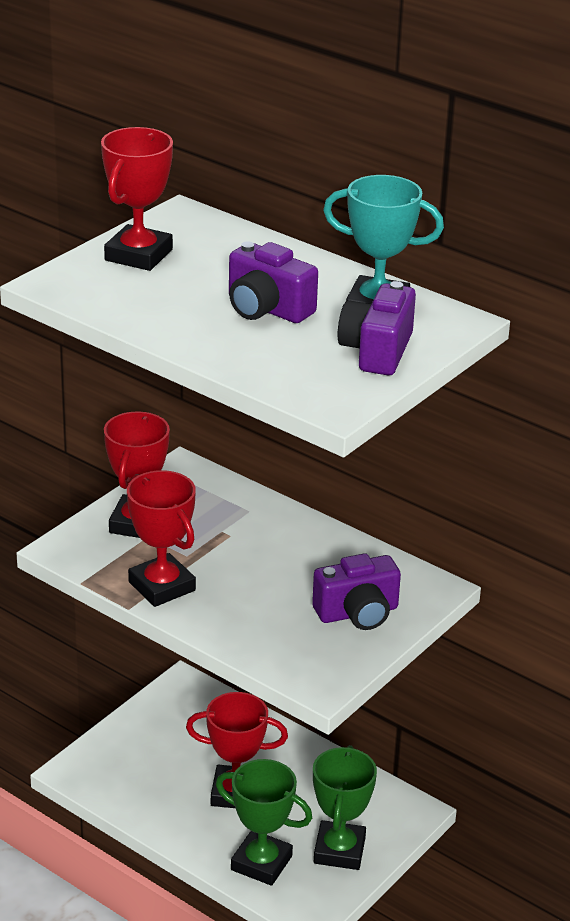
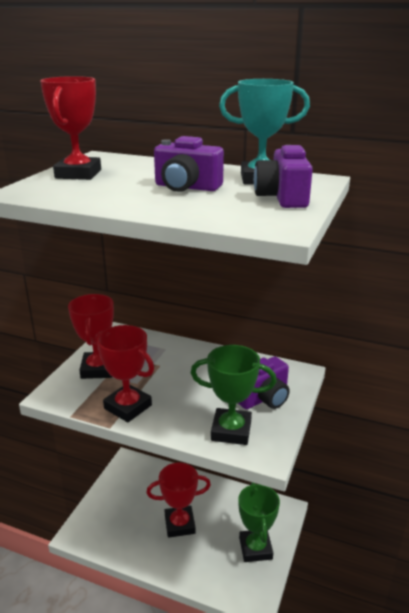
camera: 15 degrees left, 5 degrees down
(261, 863) = (212, 571): green trophy -> green trophy (231, 430)

